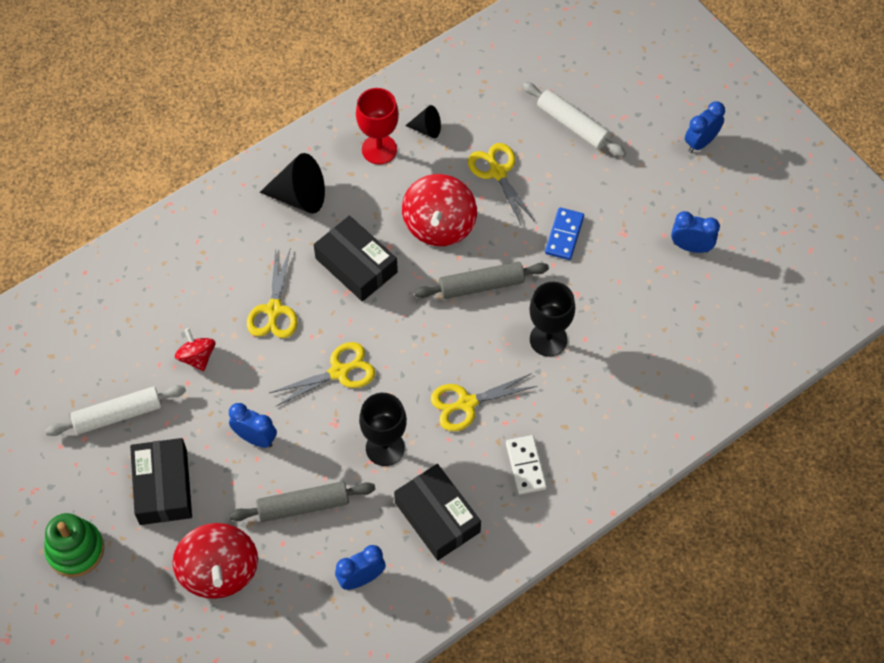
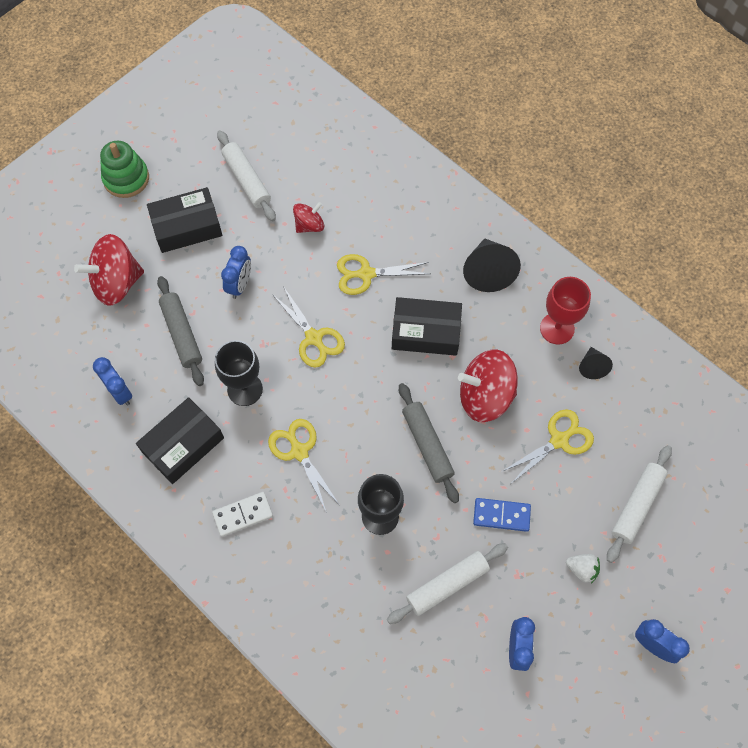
camera: 80 degrees right, 5 degrees up
(356, 265) = (426, 332): black box -> black box turned 60 degrees clockwise
(624, 293) = (447, 585): none -> white rolling pin
(626, 181) = (582, 569): none -> white strawberry

